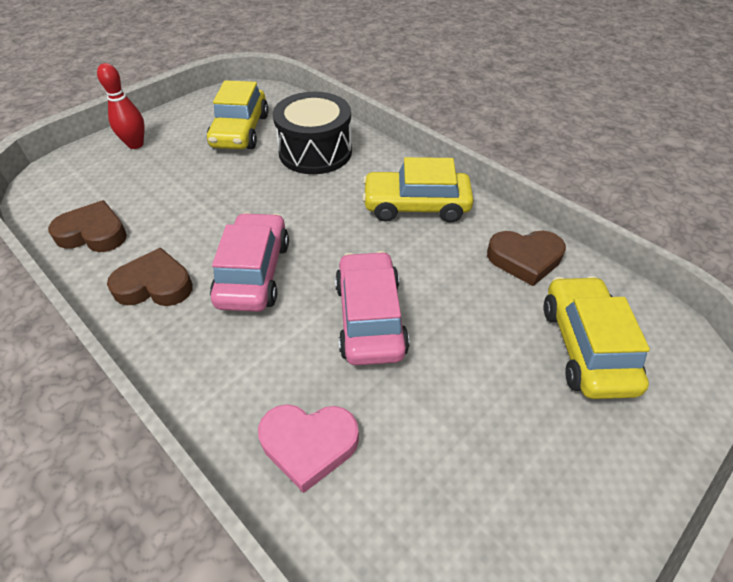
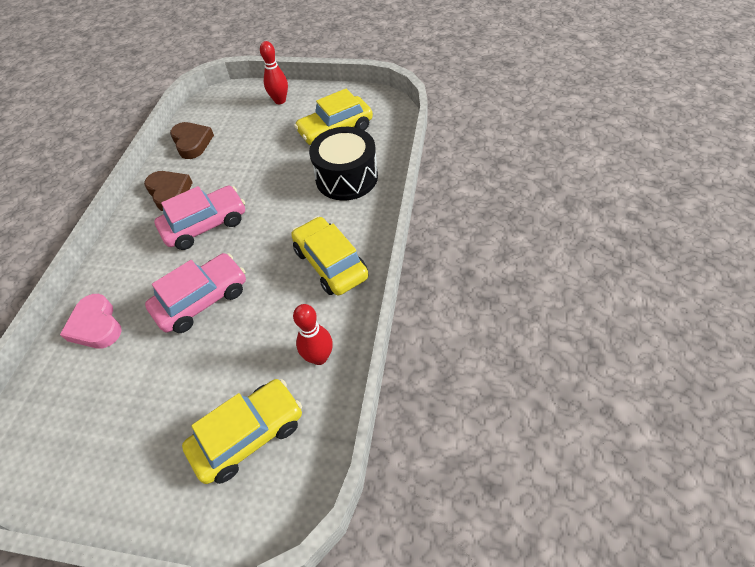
camera: 60 degrees right, 5 degrees up
(525, 259) = (319, 357): brown heart -> red bowling pin

